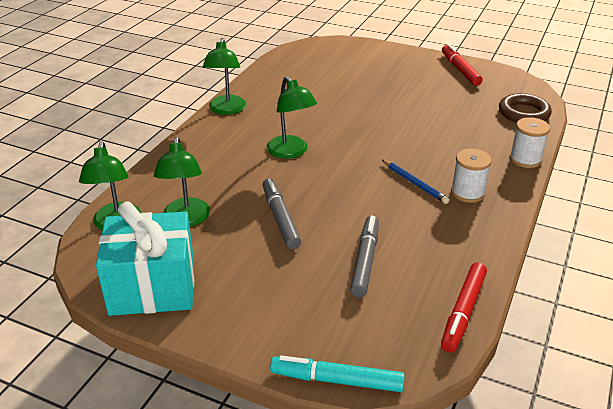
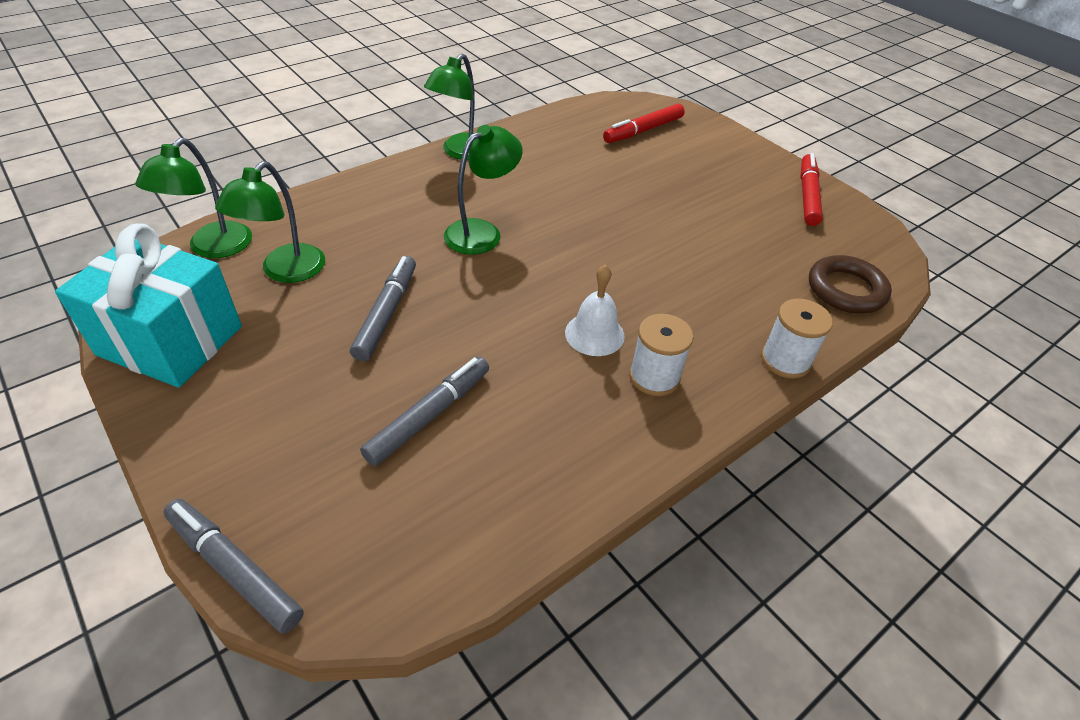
camera: 25 degrees right, 10 degrees up
(291, 152) = (482, 232): green lamp -> green lamp turned 135 degrees counterclockwise
(336, 380) = (234, 569): turquoise marker -> grey marker
(414, 183) = (594, 334): blue pencil -> white bell
(463, 312) = (482, 553): red marker -> red marker (643, 131)

